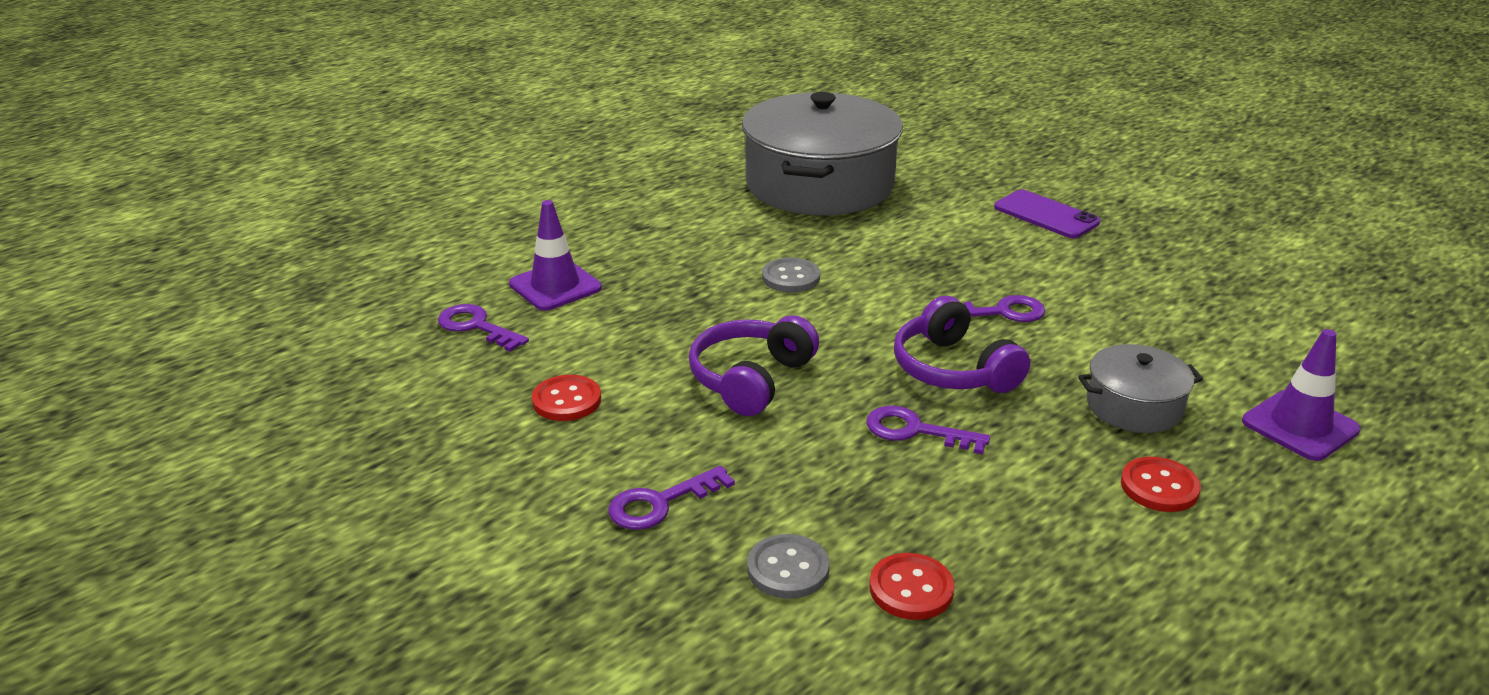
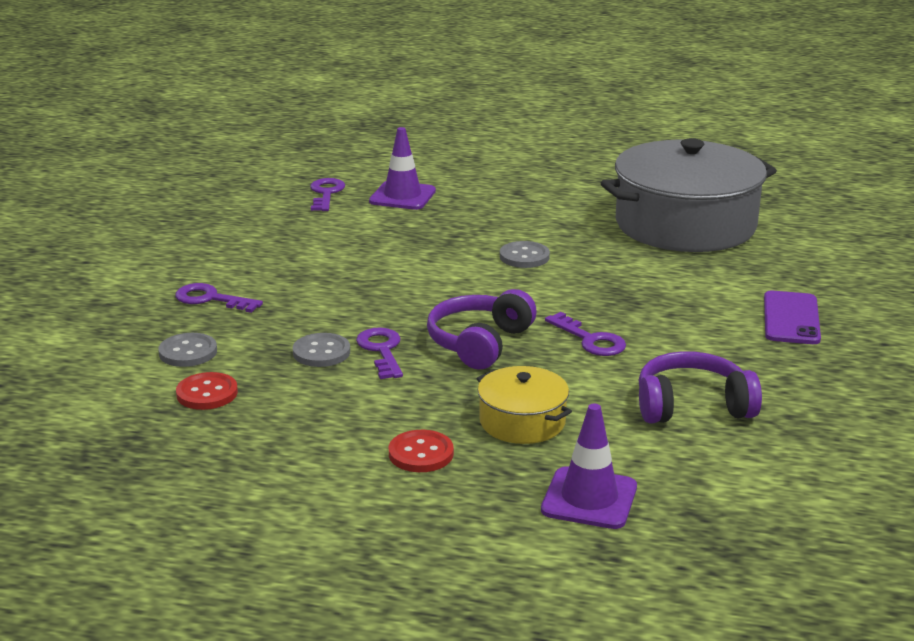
camera: 55 degrees right, 5 degrees down
(567, 400) = (281, 242): red button -> none
(751, 379) = (374, 283): purple headphones -> purple headphones (692, 406)
(882, 471) = (321, 352): none -> grey button
(1134, 406) = (522, 422): grey pot -> yellow pot

